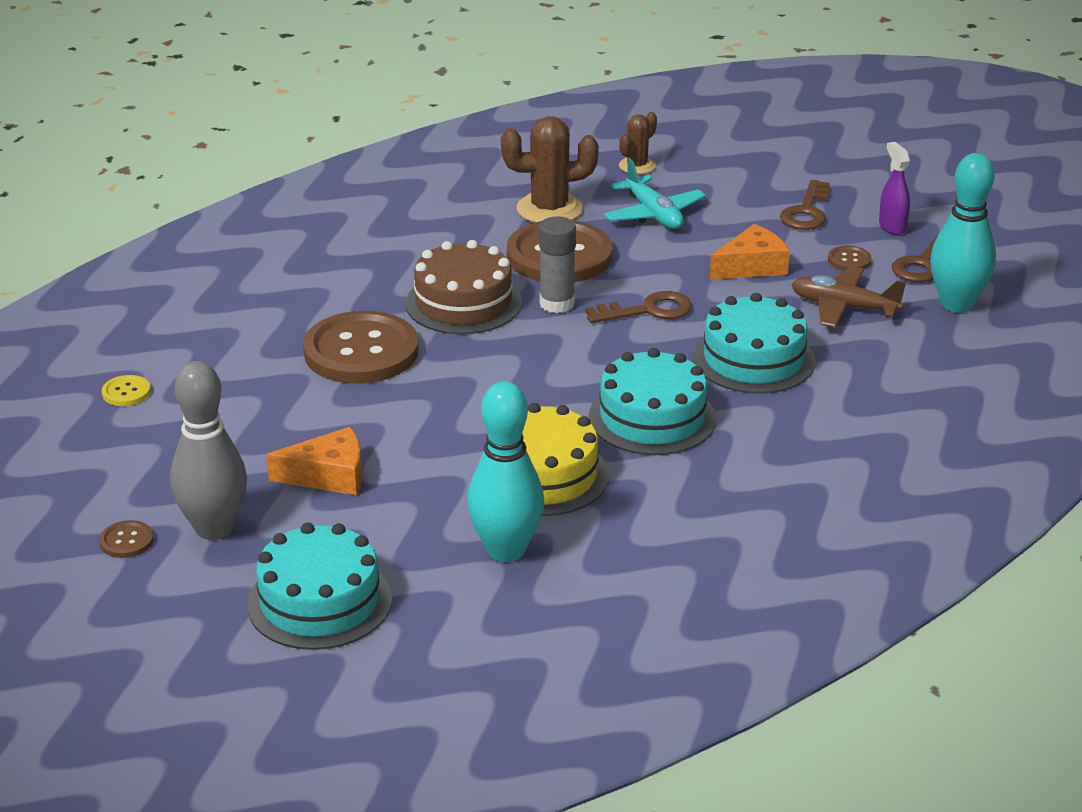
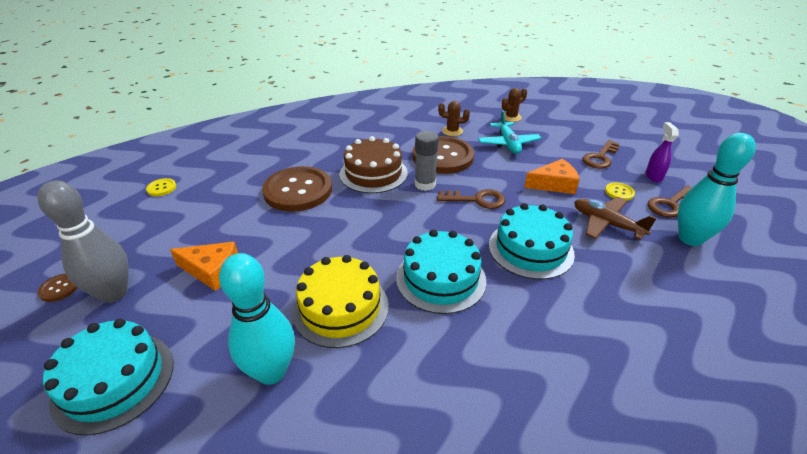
camera: 20 degrees right, 5 degrees up
(549, 209) = (452, 131): brown cactus -> brown cactus, size x0.58
(849, 260) = (619, 192): brown button -> yellow button

